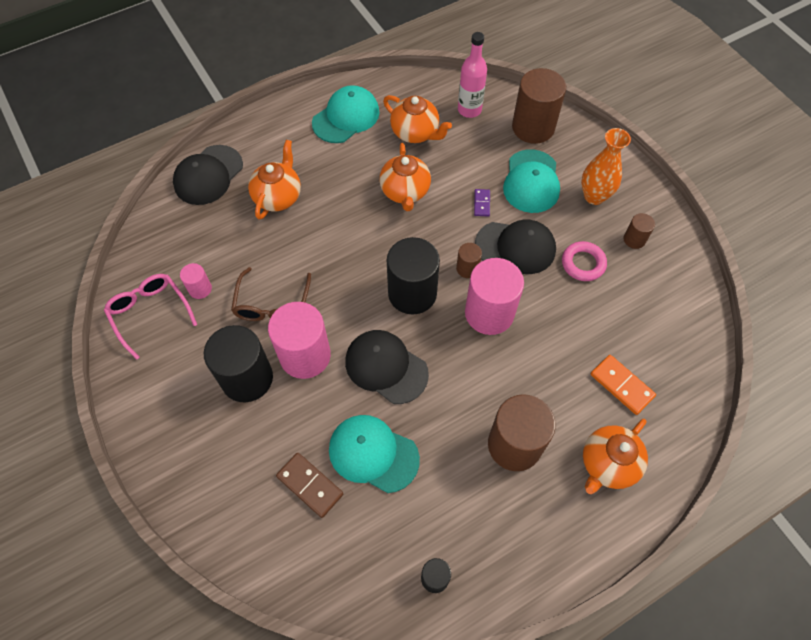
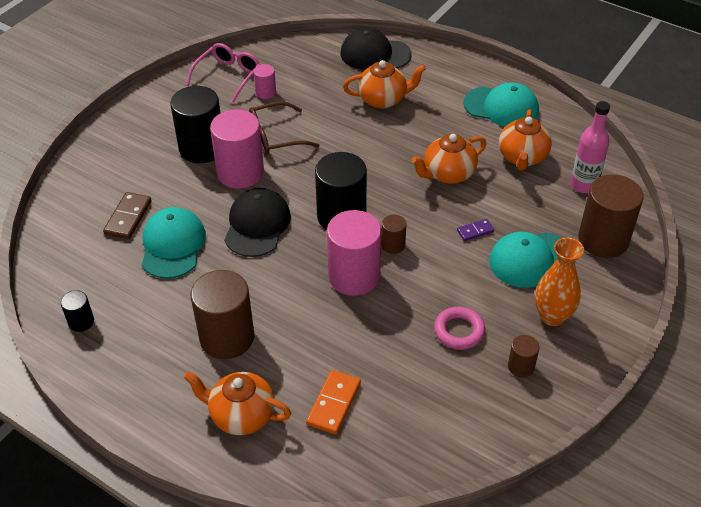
camera: 65 degrees right, 15 degrees down
(515, 247) = (442, 272): black cap -> none

